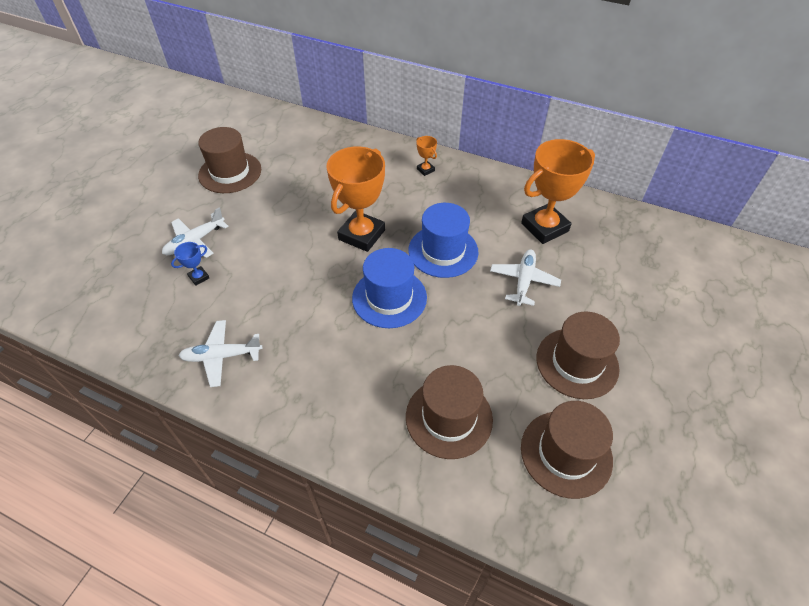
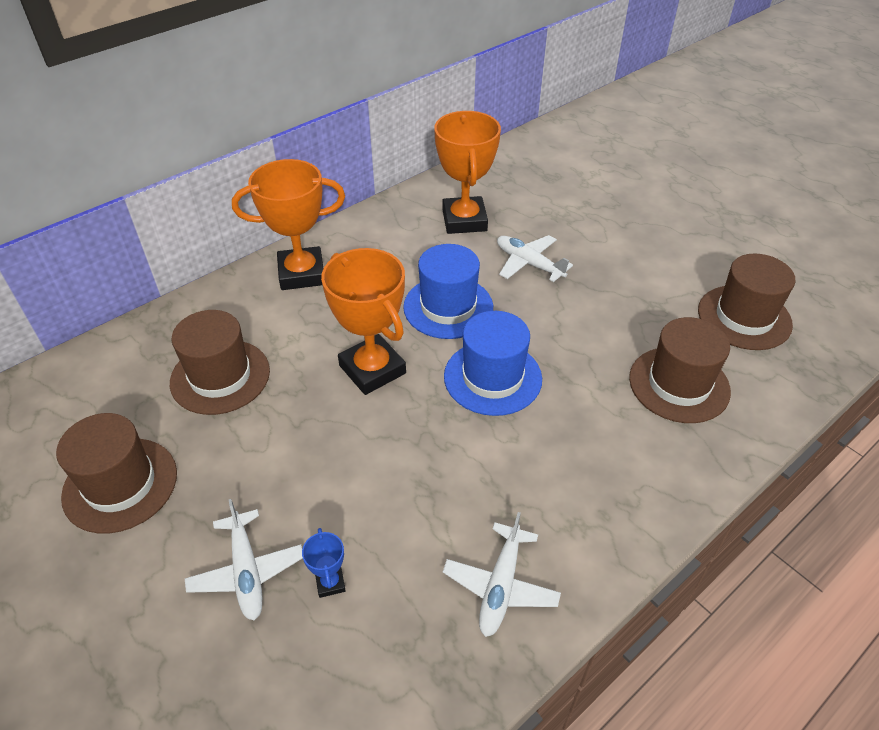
camera: 65 degrees left, 5 degrees down
(425, 170) = (302, 274): orange trophy -> orange trophy, size x2.36
(577, 363) = (648, 270): brown hat -> brown hat (220, 376)

